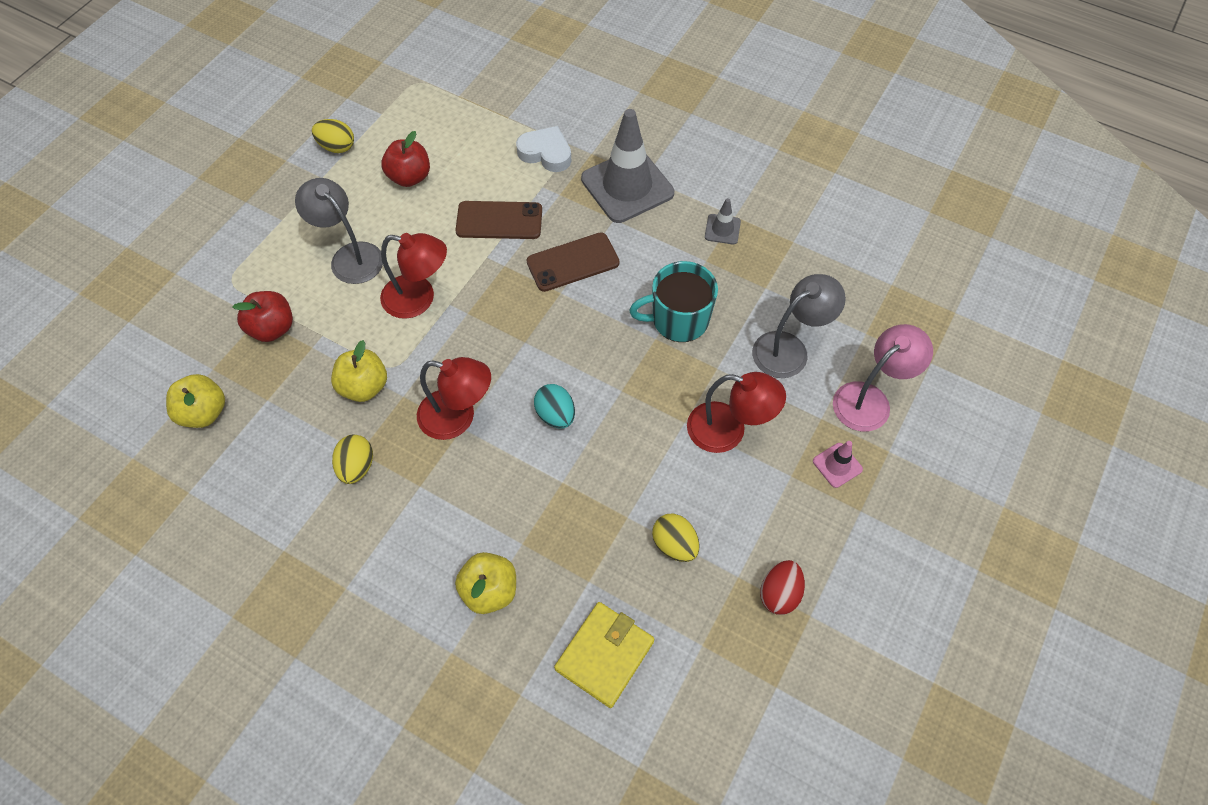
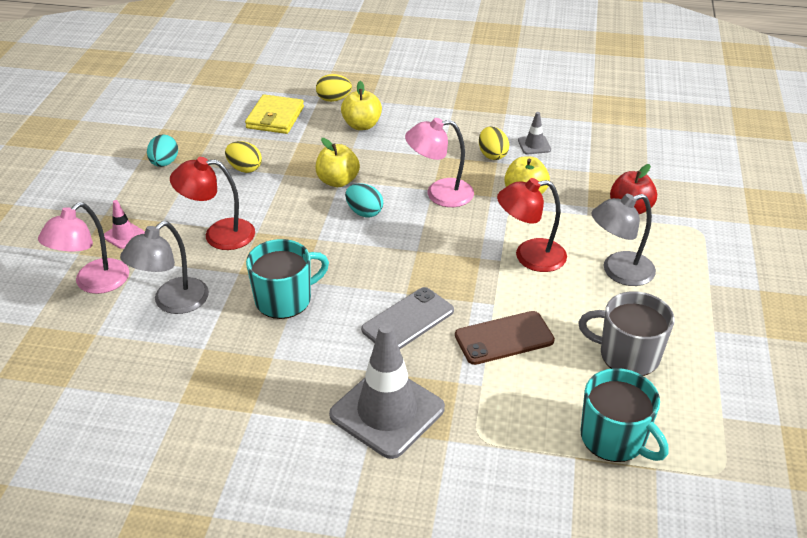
camera: 160 degrees right, 20 degrees down
(204, 412) = (625, 155): yellow apple -> yellow apple (338, 181)
(337, 147) = (731, 364): yellow egg -> yellow egg (334, 99)
(350, 256) = (618, 272): grey lamp -> grey lamp turned 135 degrees clockwise
(409, 177) = (627, 355): red apple -> grey mug
(458, 417) = (439, 194): red lamp -> pink lamp
(471, 121) = (614, 438): none -> turquoise mug
(546, 153) = (501, 424): white heart -> none
(573, 262) = (408, 320): brown phone -> grey phone
(722, 229) = (262, 393): grey traffic cone -> grey traffic cone (534, 145)
(779, 593) = (164, 163): red egg -> turquoise egg

